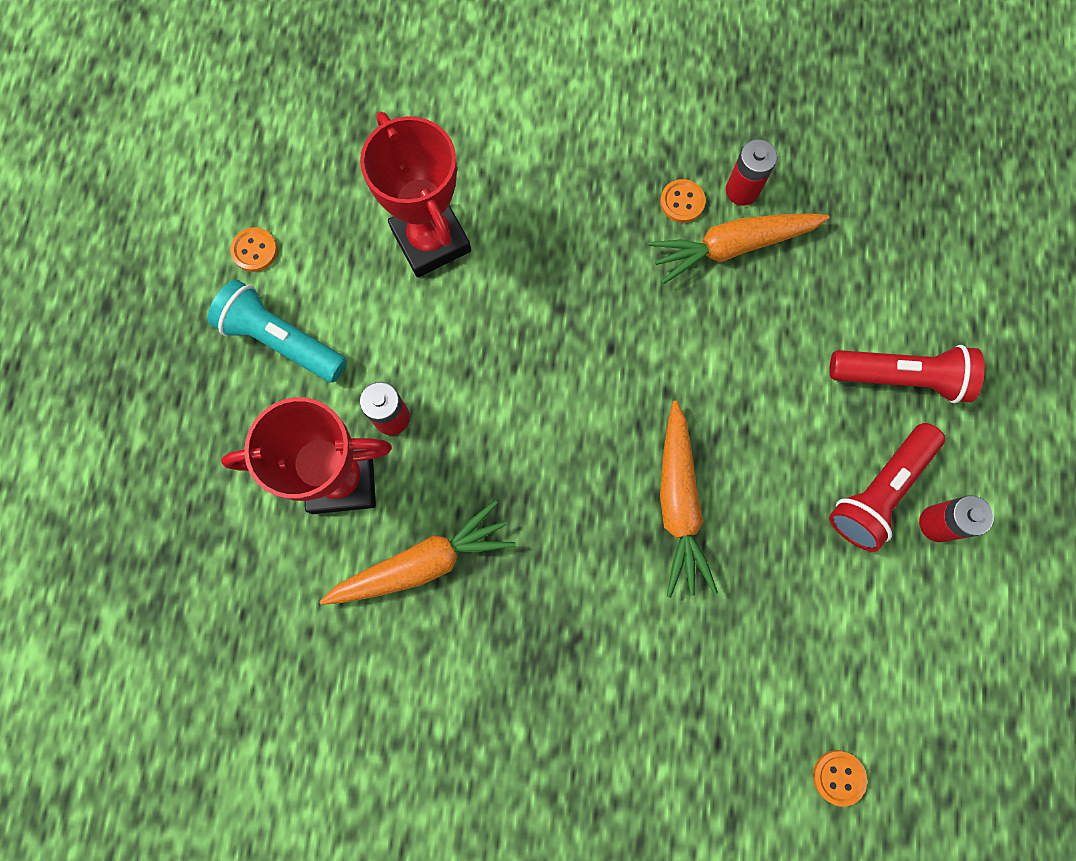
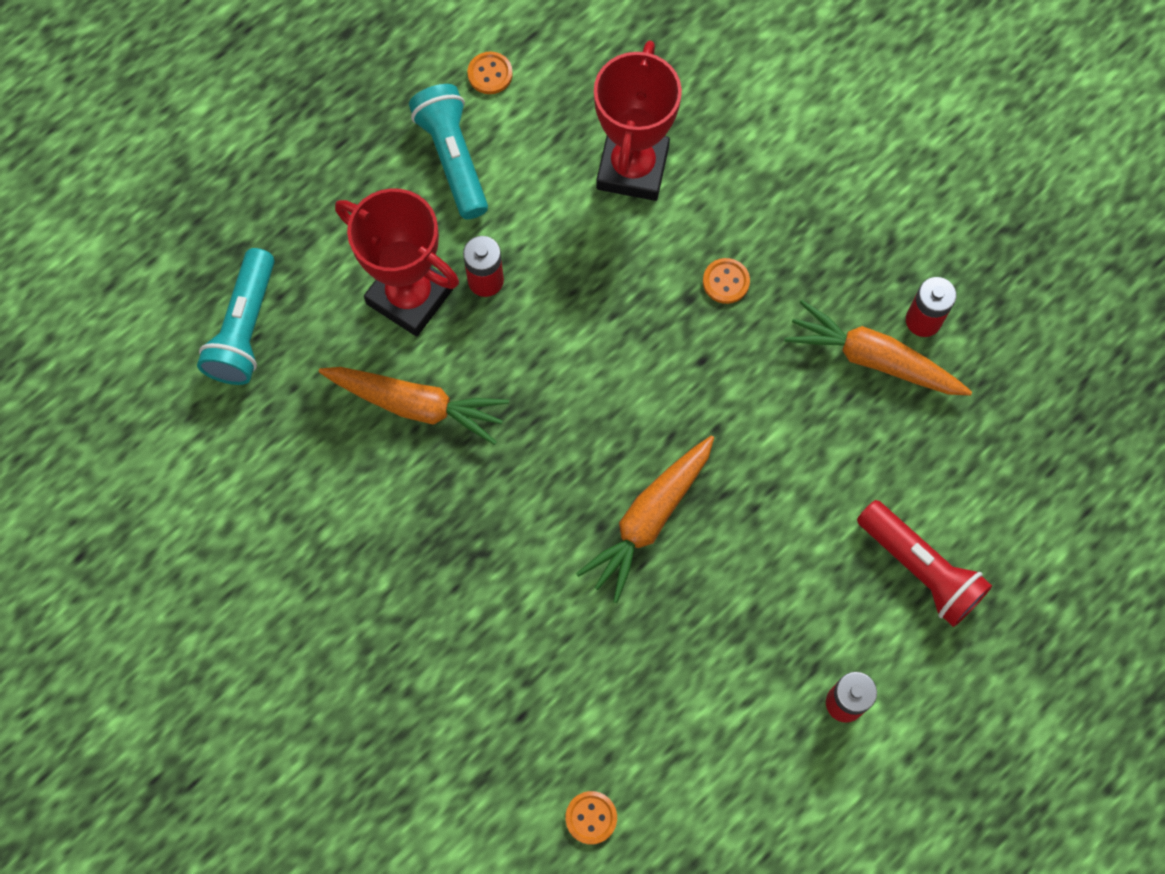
camera: 40 degrees right, 5 degrees down
(227, 616) = (245, 329): none -> turquoise flashlight
(682, 202) = (863, 291): orange button -> orange button (726, 282)
(879, 491) = (819, 640): red flashlight -> none

